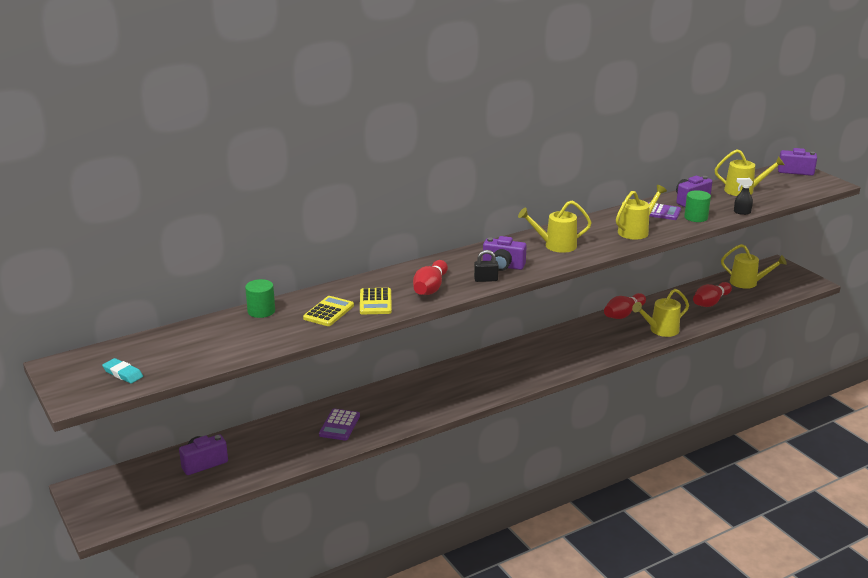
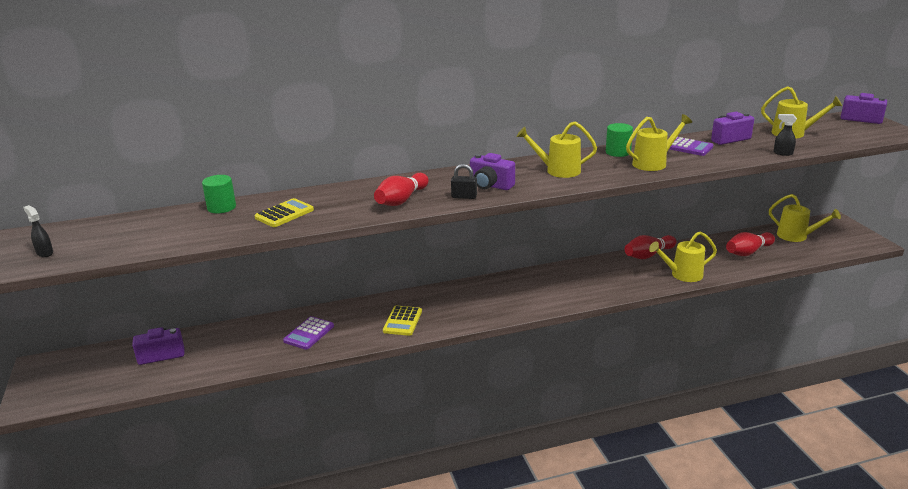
camera: 15 degrees right, 0 degrees up
(123, 373) = (44, 253): turquoise eraser -> black spray bottle
(375, 302) = (337, 208): yellow calculator -> yellow calculator (402, 321)
(696, 217) = (727, 155): green cylinder -> green cylinder (618, 152)

